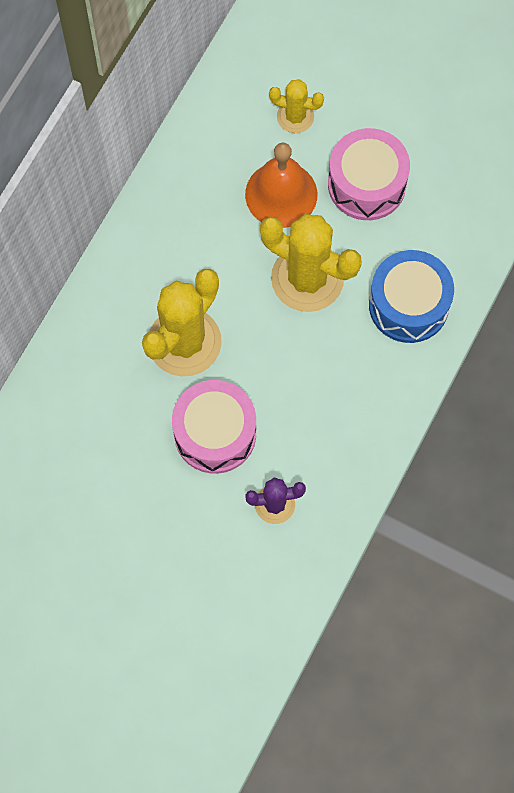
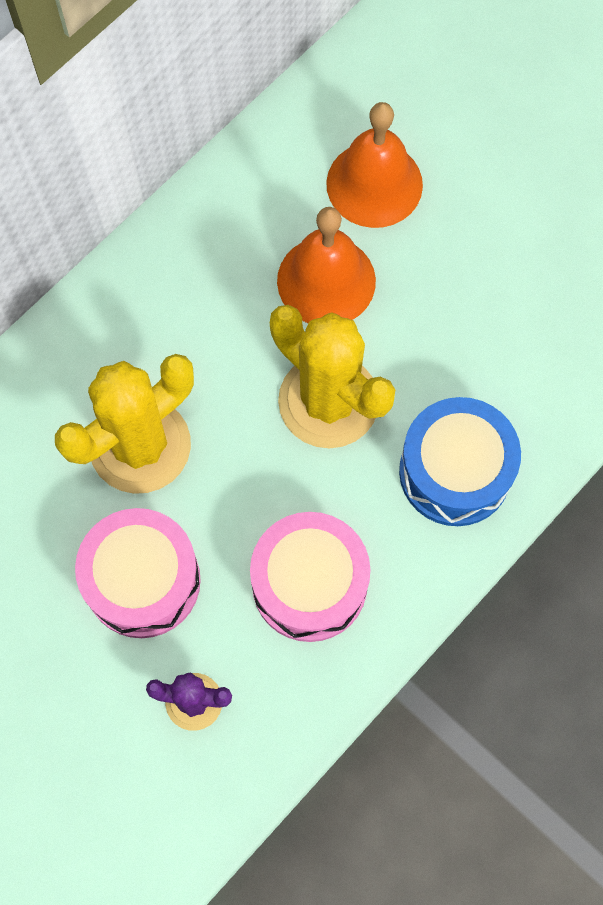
camera: 15 degrees right, 0 degrees up
(295, 116) = (374, 184): yellow cactus -> orange bell
(367, 184) = (444, 295): pink drum -> pink drum (309, 584)

